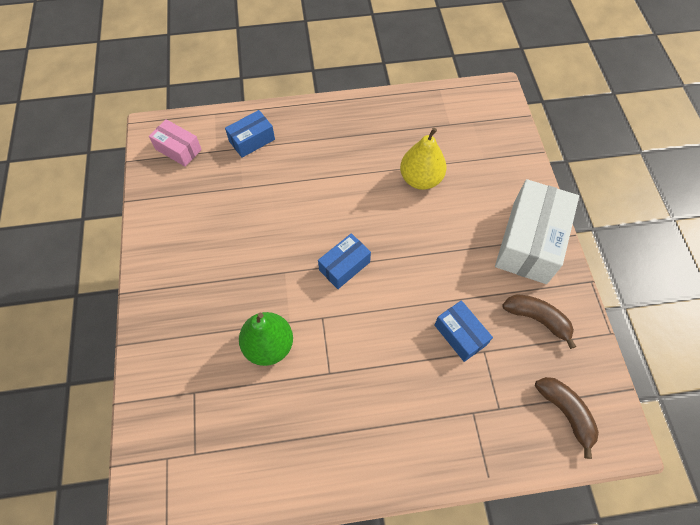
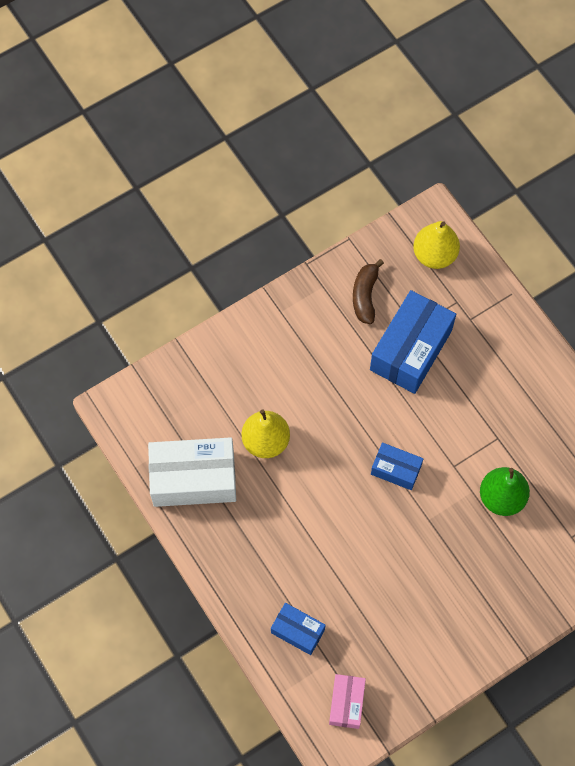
camera: 115 degrees left, 5 degrees up
(460, 335) = (411, 350): blue box -> blue box, size x1.87
(529, 242) = (290, 323): white box -> white box (194, 479)
(565, 412) = (434, 255): brown banana -> yellow pear

